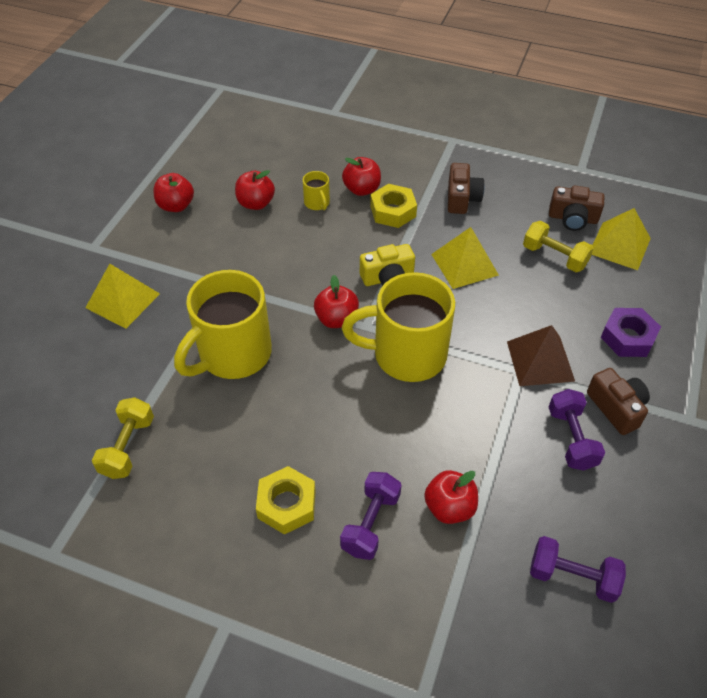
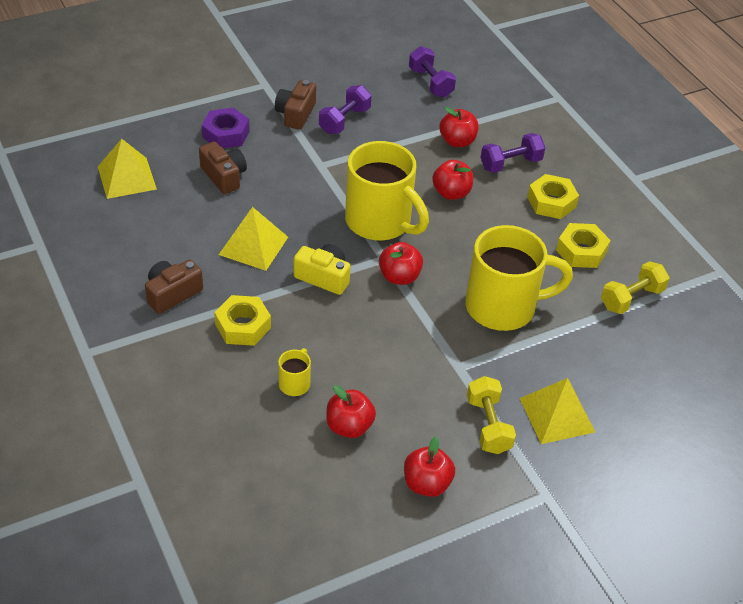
camera: 140 degrees left, 5 degrees down
(211, 465) = (581, 251): none -> yellow nut
(362, 189) = (239, 366): red apple -> red apple (451, 193)
(540, 361) = (300, 161): brown pyramid -> none
(554, 257) = (183, 204): yellow dumbbell -> yellow dumbbell (488, 425)
(573, 218) = (121, 216): brown camera -> brown camera (224, 176)

